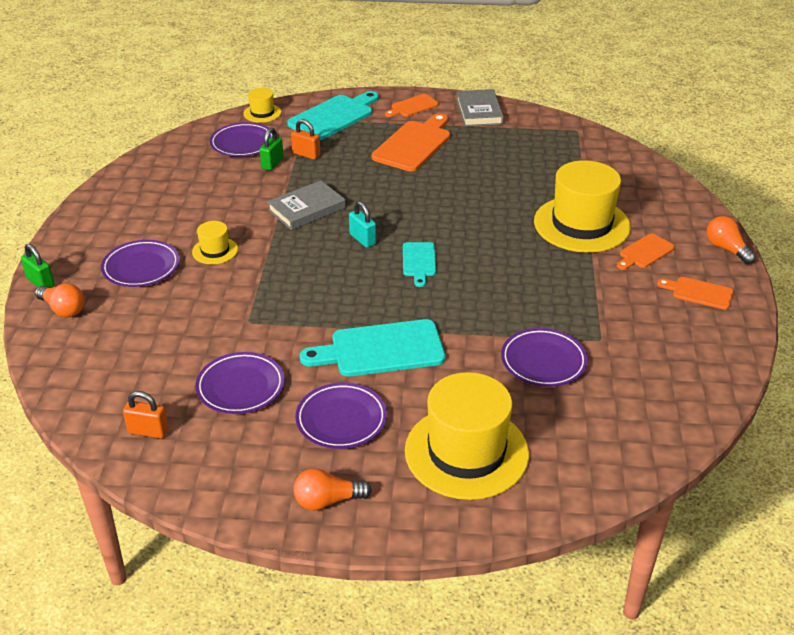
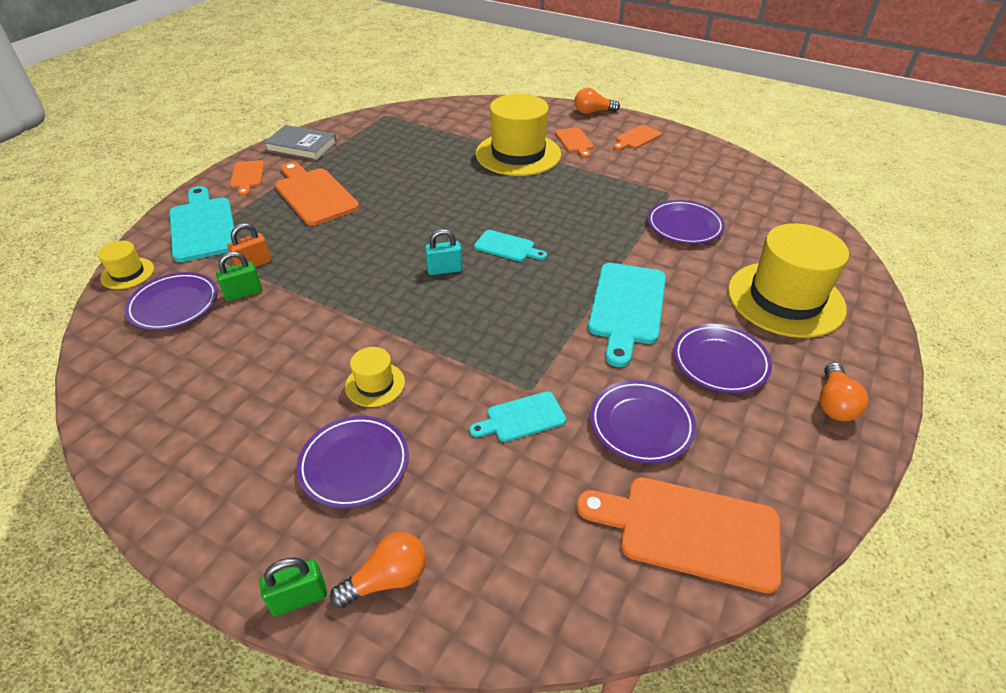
camera: 65 degrees left, 5 degrees up
(148, 431) = (690, 531): orange padlock -> orange cutting board
(217, 325) = (522, 418): none -> turquoise cutting board
(272, 164) = (244, 293): green padlock -> green padlock turned 75 degrees counterclockwise
(306, 209) = (358, 292): grey book -> none

